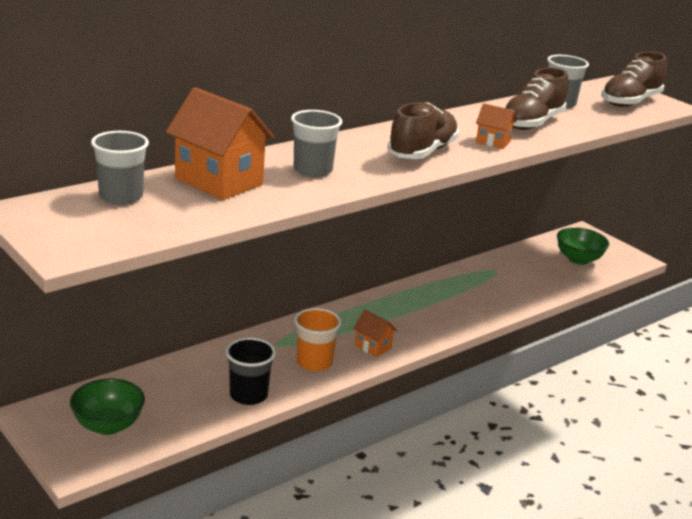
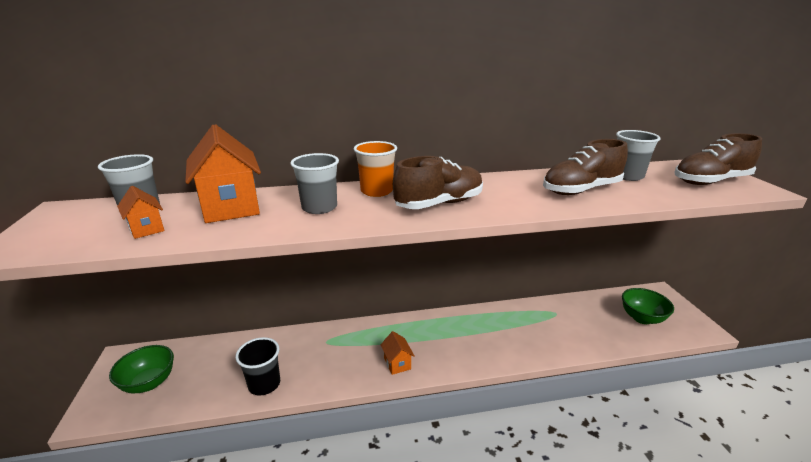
camera: 30 degrees right, 0 degrees up
(314, 362) = (339, 366): orange cup -> orange cup (376, 191)
(493, 142) = (521, 203): orange house -> orange house (146, 229)

